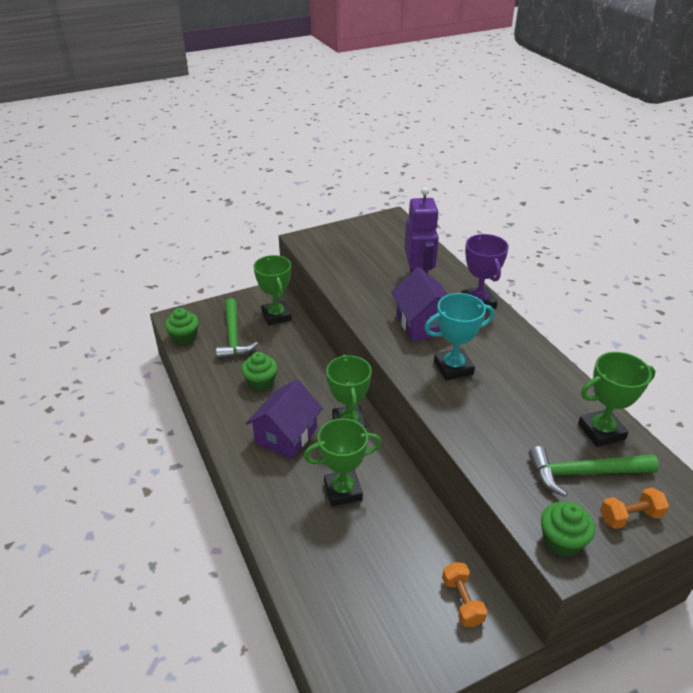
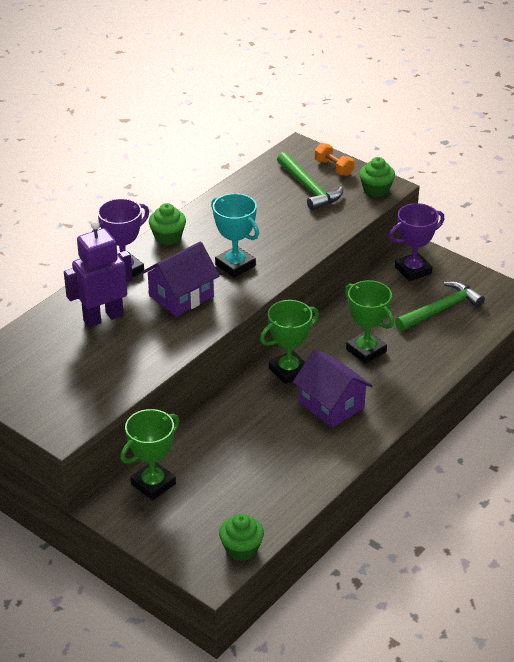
camera: 115 degrees left, 0 degrees up
(233, 336) = (214, 505): green hammer -> green hammer (441, 309)
(261, 382) = (273, 451): green cupcake -> green cupcake (168, 237)
(286, 435) = (331, 405): purple house -> purple house turned 45 degrees clockwise
(462, 601) = (413, 270): orange dumbbell -> purple trophy
(601, 431) = (260, 185): green trophy -> none

